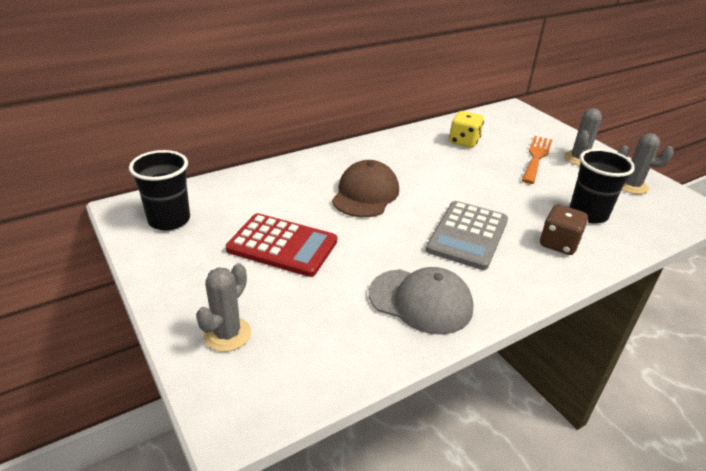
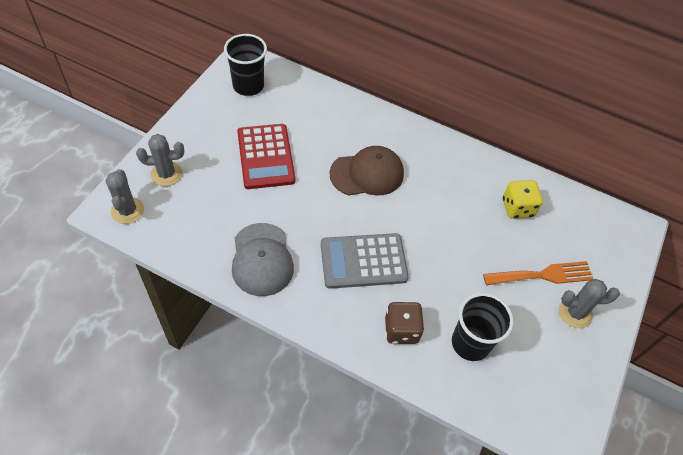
camera: 55 degrees right, 20 degrees up
(631, 186) = (560, 373): grey cactus -> grey cactus (127, 211)

